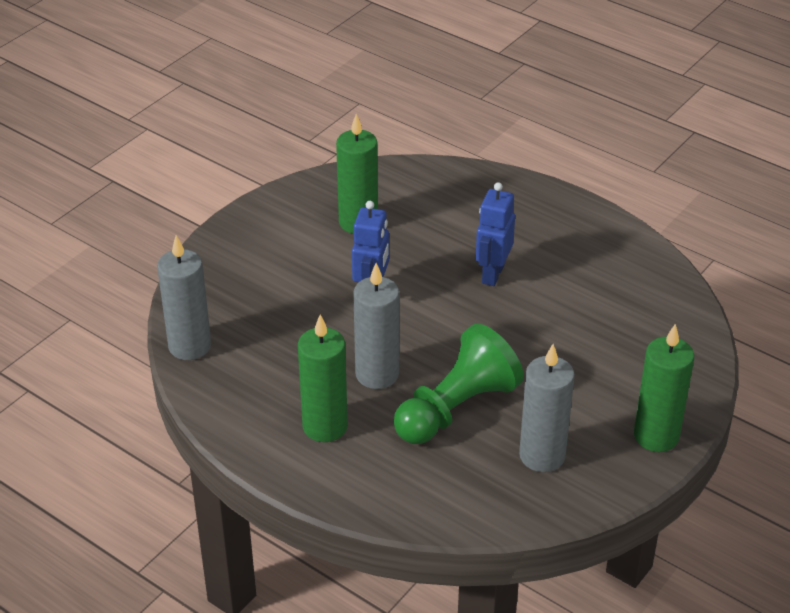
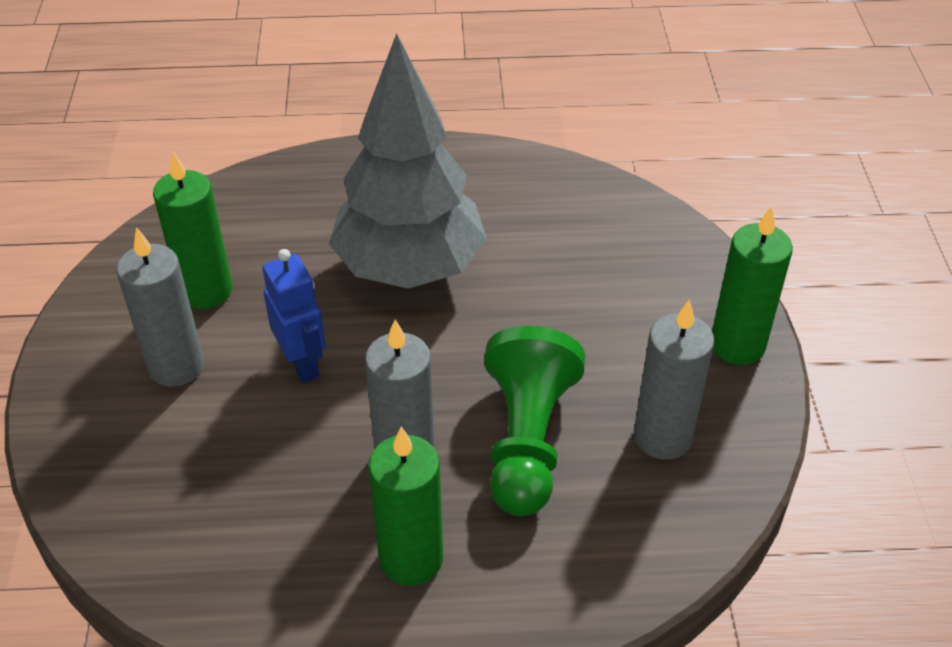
camera: 40 degrees left, 5 degrees up
(189, 346) = (146, 566): grey candle -> grey candle (176, 366)
(492, 274) = (409, 268): blue robot -> grey tree

